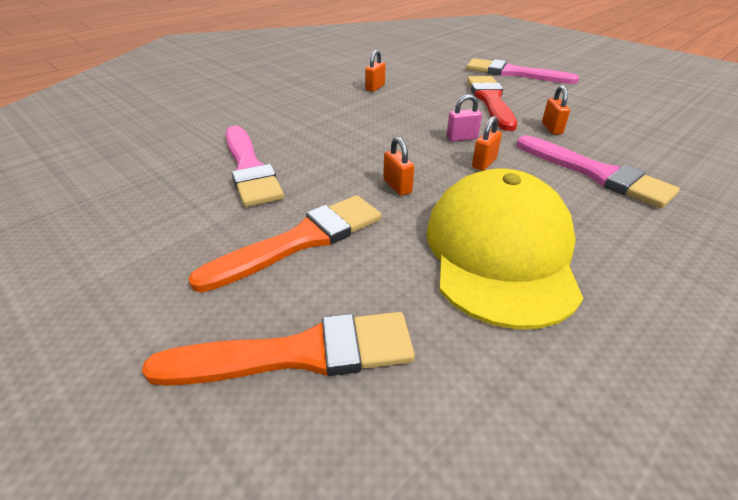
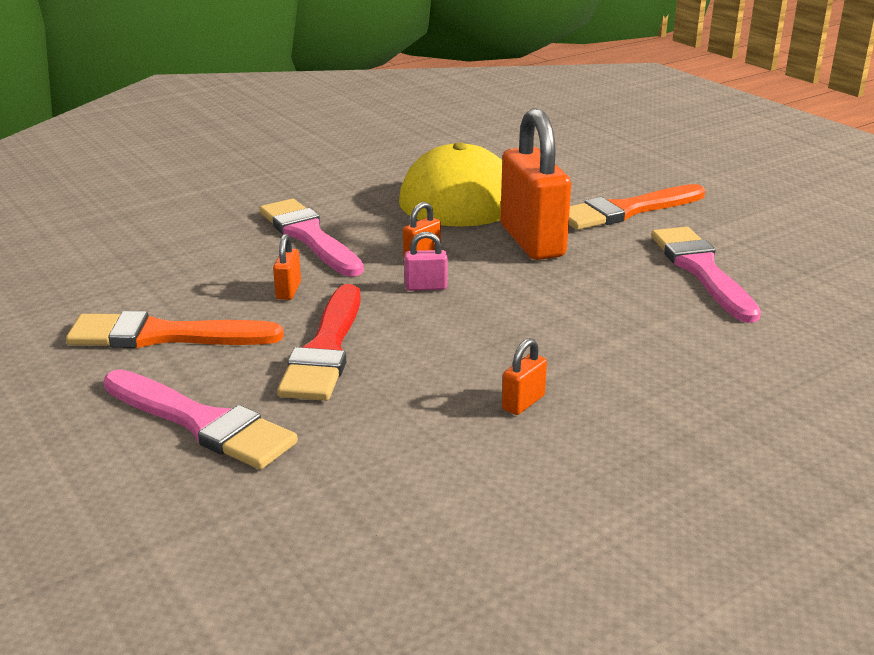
camera: 170 degrees left, 10 degrees down
(298, 354) = (617, 167): orange brush -> orange brush (164, 335)
(397, 186) = (532, 241): orange padlock -> orange padlock, size x2.42

